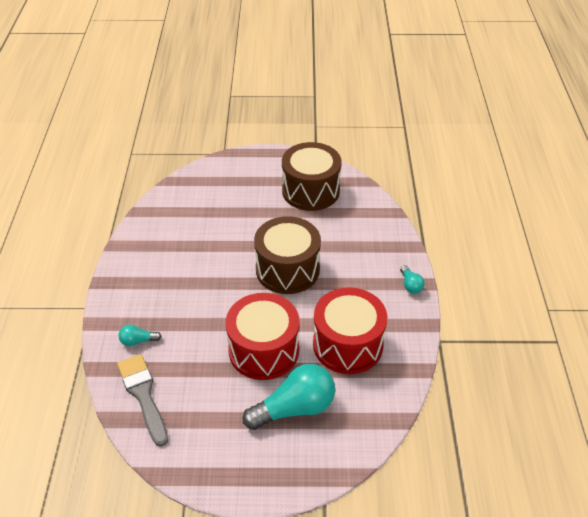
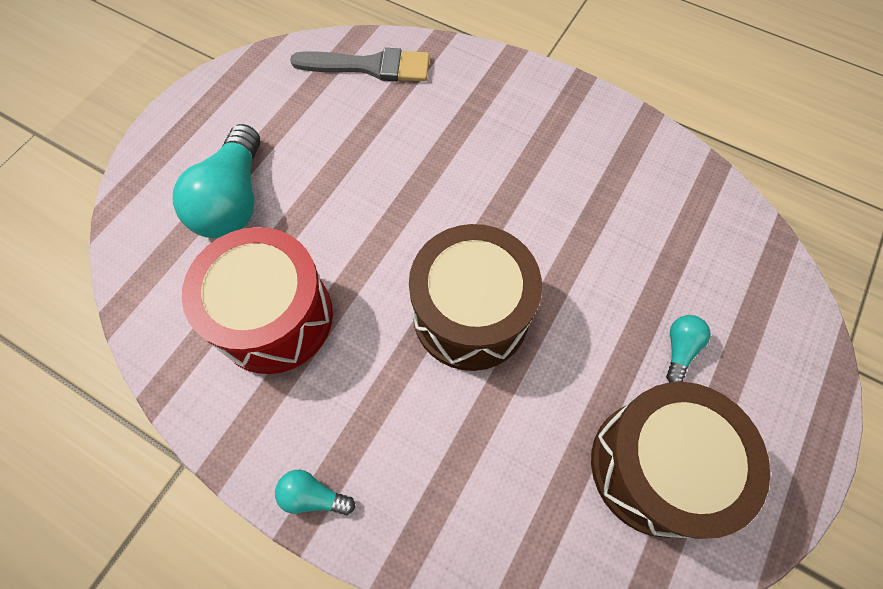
camera: 120 degrees right, 20 degrees up
(138, 341) = (453, 86): turquoise light bulb -> turquoise light bulb (679, 349)
(264, 350) = (343, 209): red drum -> none

